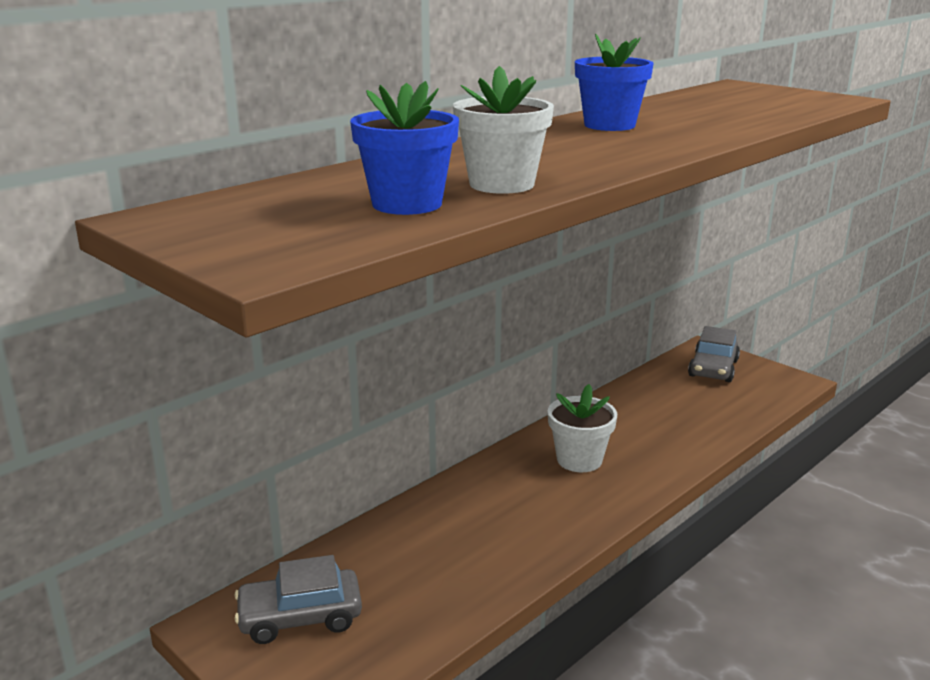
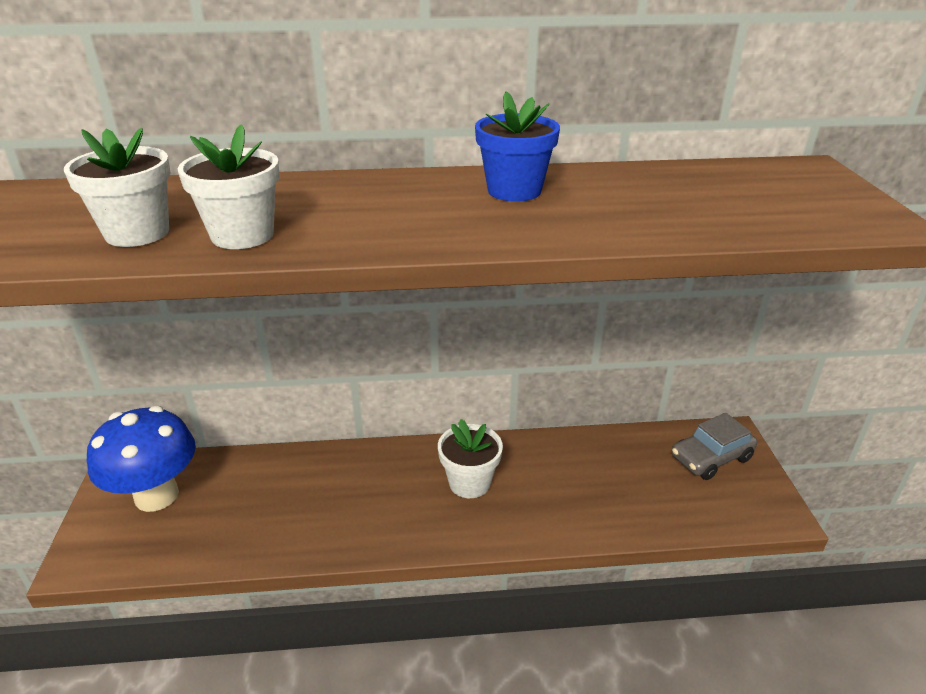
camera: 40 degrees right, 10 degrees up
(300, 617) = (156, 495): grey car -> blue mushroom
(407, 204) = (137, 233): blue flower pot -> white flower pot

